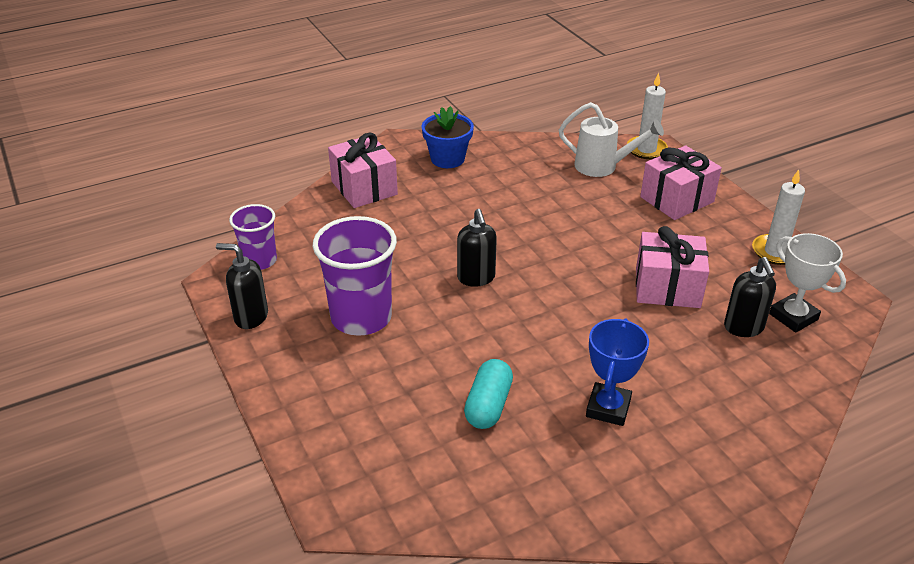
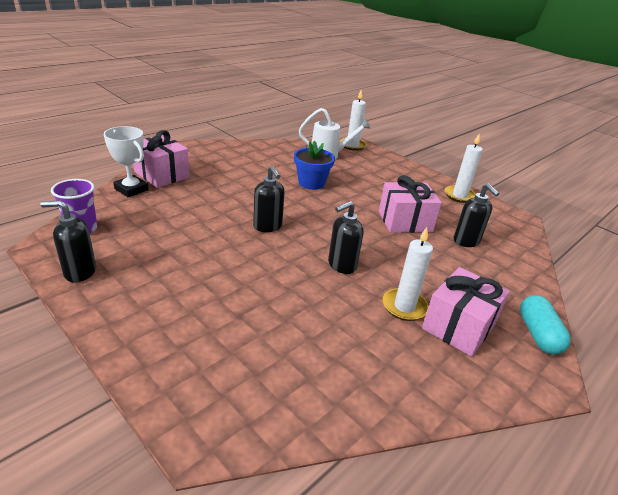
camera: 20 degrees left, 5 degrees down
(361, 317) = (182, 262): purple cup -> none
(447, 159) = (220, 155): blue flower pot -> blue flower pot (311, 183)
(488, 405) = (311, 317): turquoise capsule -> turquoise capsule (538, 334)
(551, 343) = (341, 265): none -> black soap dispenser
(608, 408) = (404, 306): blue trophy -> white candle
(676, 199) = (384, 171): pink gift -> pink gift (458, 326)
(793, 317) = (492, 232): white trophy -> white trophy (131, 189)

